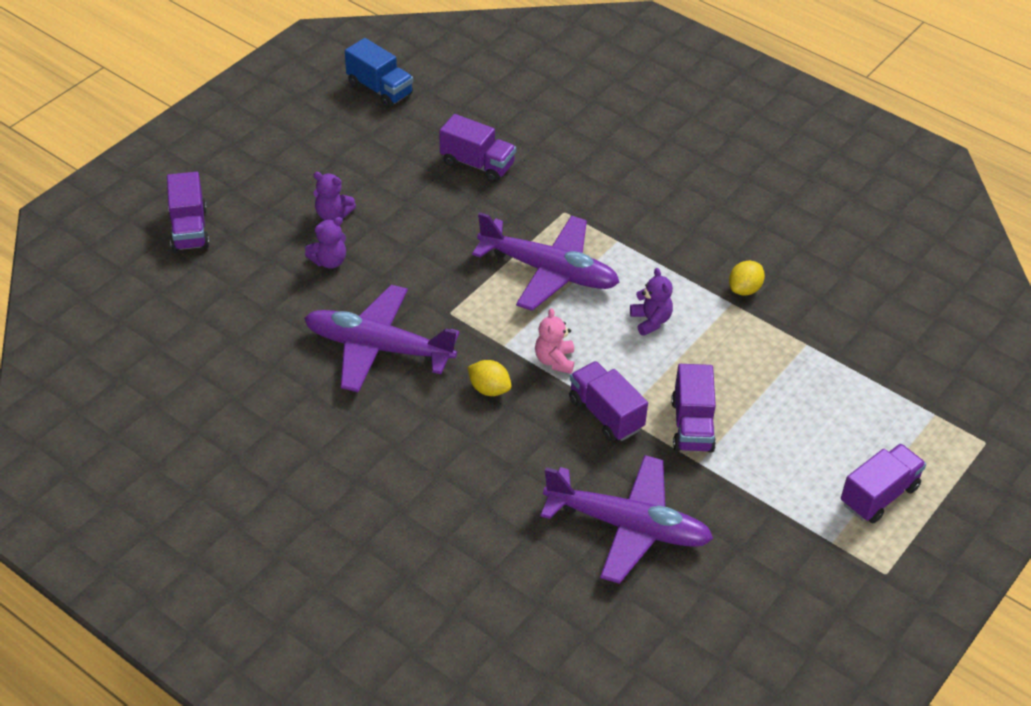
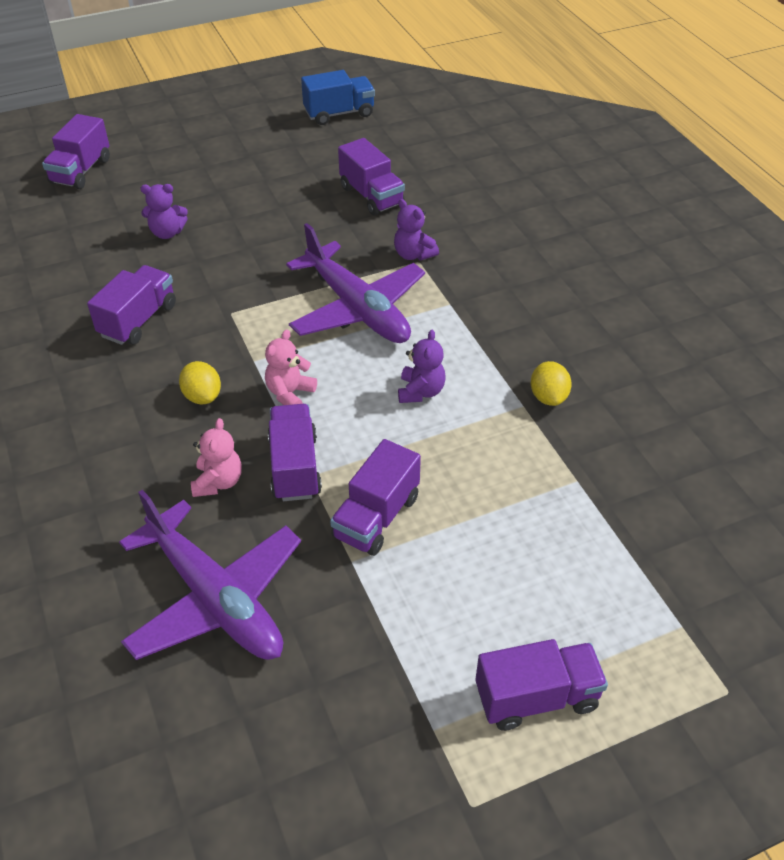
camera: 30 degrees right, 0 degrees up
(333, 215) = (206, 197): purple teddy bear -> purple teddy bear (413, 254)
(378, 348) = (138, 320): purple plane -> purple truck
(380, 89) = (339, 113): blue truck -> blue truck turned 90 degrees counterclockwise
(559, 448) = (218, 482): none -> pink teddy bear
(744, 289) = (548, 397): yellow lemon -> yellow lemon turned 75 degrees counterclockwise

